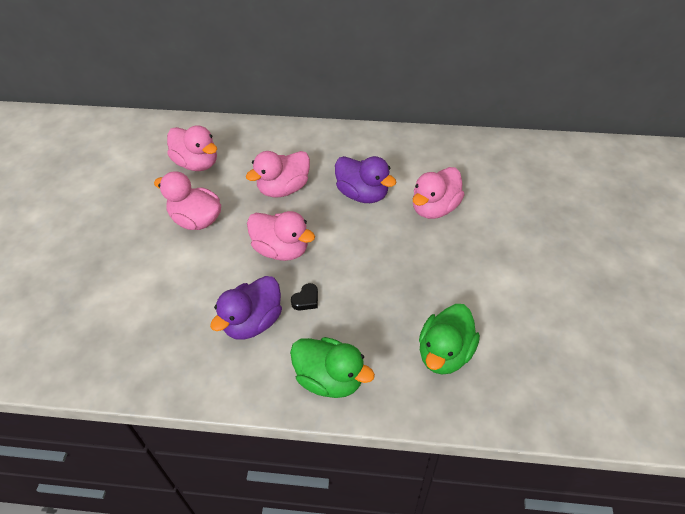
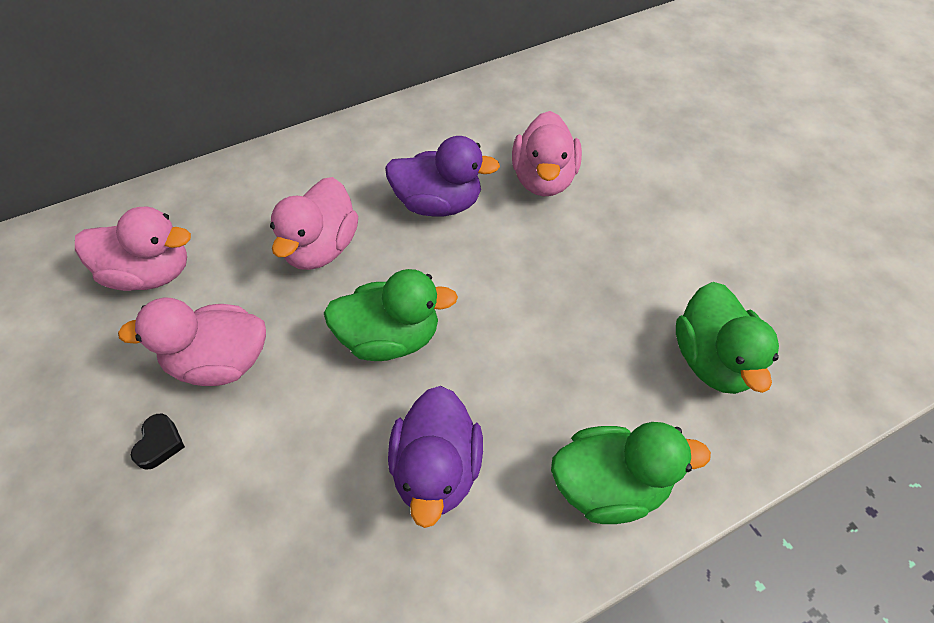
camera: 35 degrees left, 5 degrees up
(281, 250) = (390, 338): pink duck -> green duck
(306, 300) = (485, 391): black heart -> black heart (160, 444)

